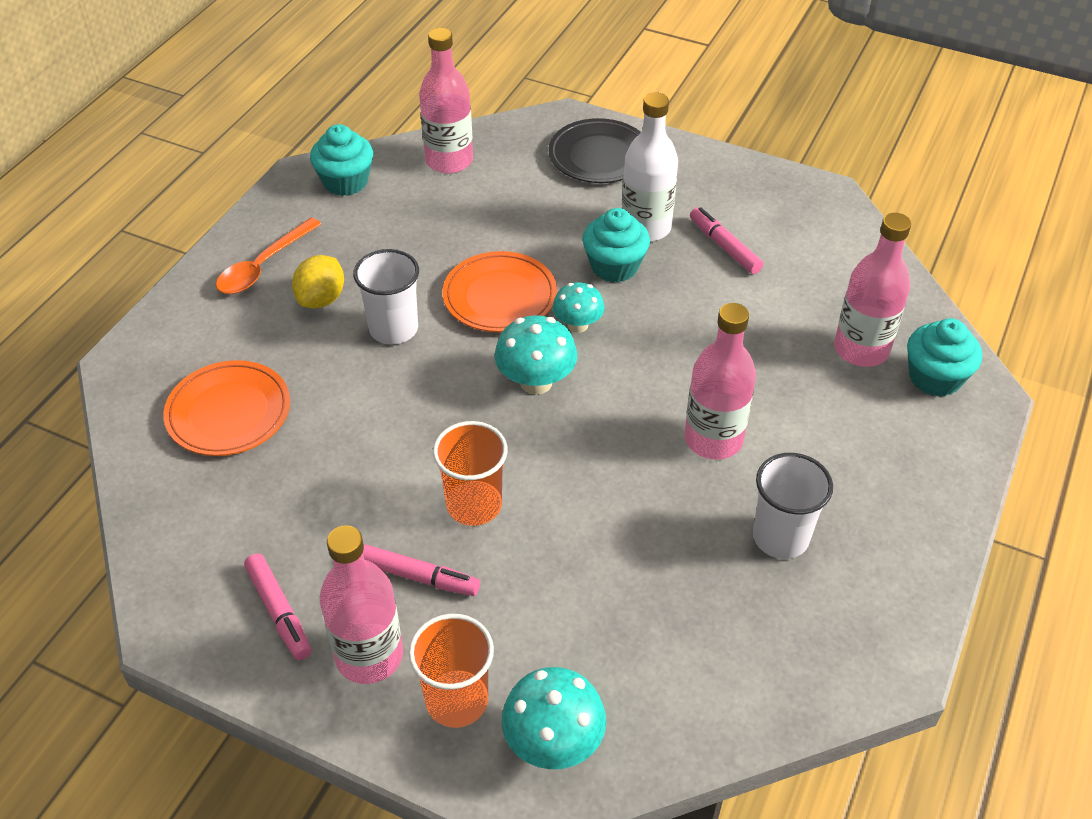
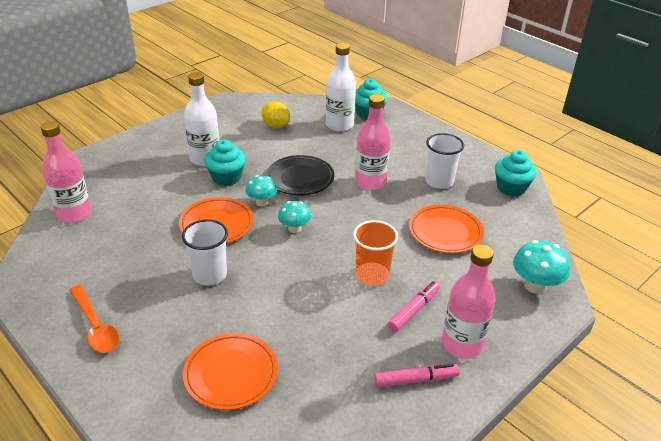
camera: 70 degrees left, 10 degrees down
(321, 299) = (155, 303): yellow lemon -> yellow lemon (276, 126)
(345, 182) = (46, 265): turquoise cupcake -> turquoise cupcake (511, 188)
(457, 700) = (501, 315): orange cup -> none
(536, 382) = (294, 228): turquoise mushroom -> turquoise mushroom, size x0.66
(599, 156) = (131, 157): black plate -> black plate (300, 178)
(633, 578) = (445, 232): none -> orange plate
(724, 247) = (241, 139): pink marker -> none
(861, 349) = (339, 125): pink bottle -> white bottle

